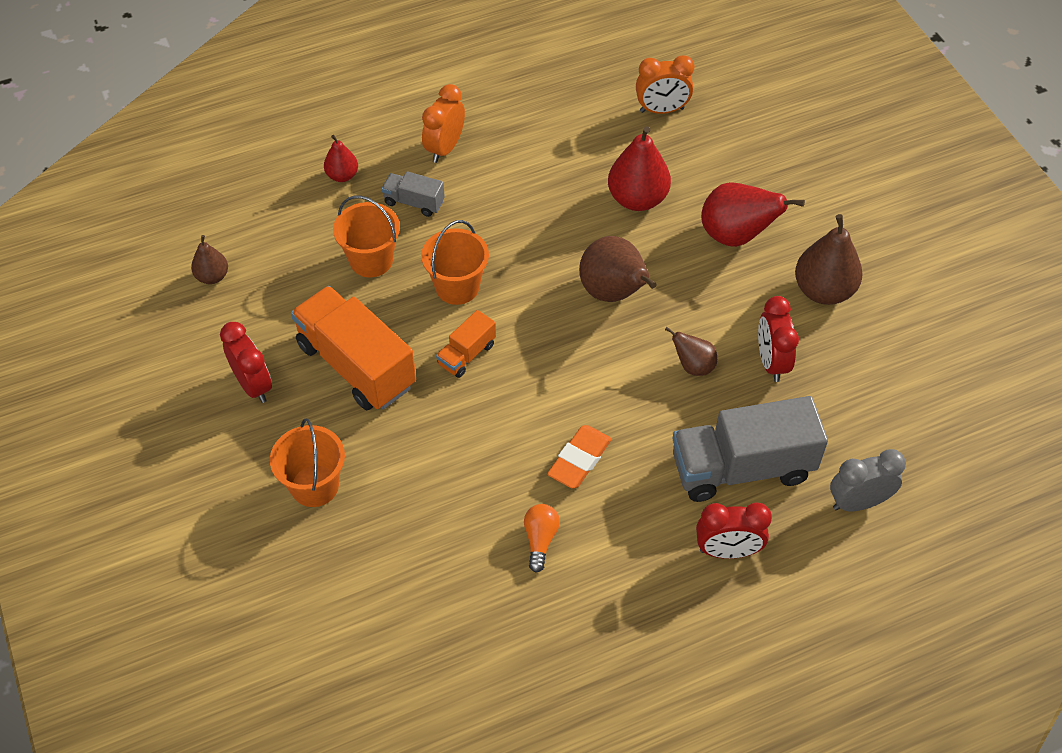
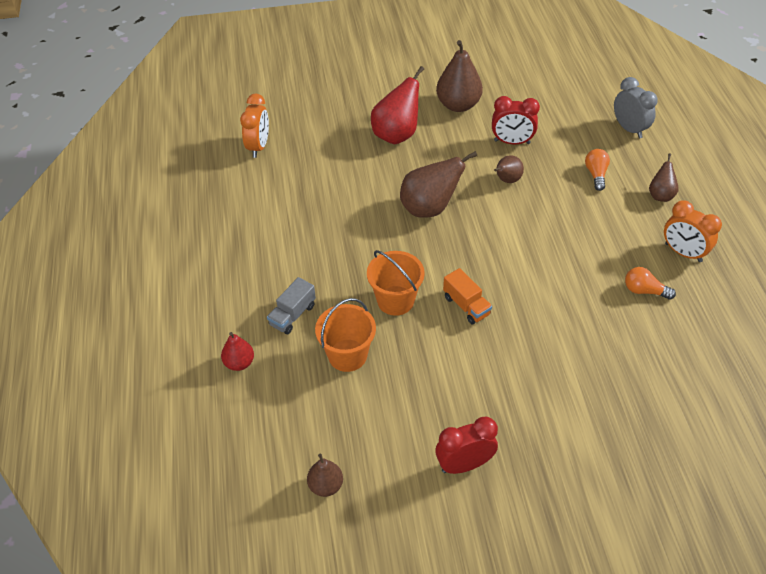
camera: 75 degrees left, 5 degrees down
(314, 486) = (579, 429): orange bucket -> none
(356, 365) = (460, 382): orange truck -> none
(445, 148) = (239, 284): orange clock -> orange clock (683, 252)
(579, 460) = (578, 256): orange eraser -> none
(637, 199) = (343, 178): red pear -> none
(727, 551) = (660, 195): red clock -> brown pear
(742, 468) = (596, 174): grey truck -> orange light bulb
(858, 502) = (629, 129): grey clock -> grey clock turned 150 degrees clockwise

